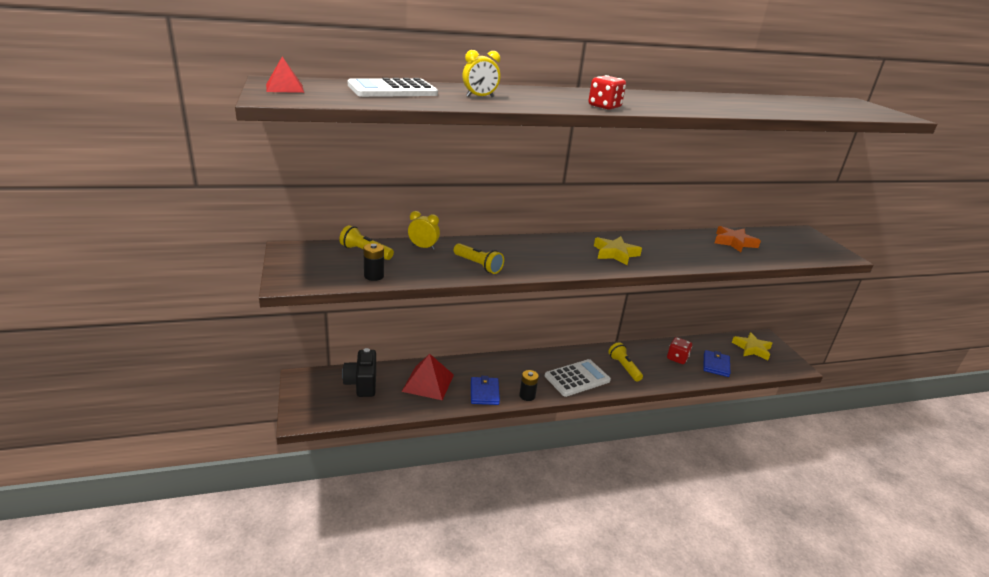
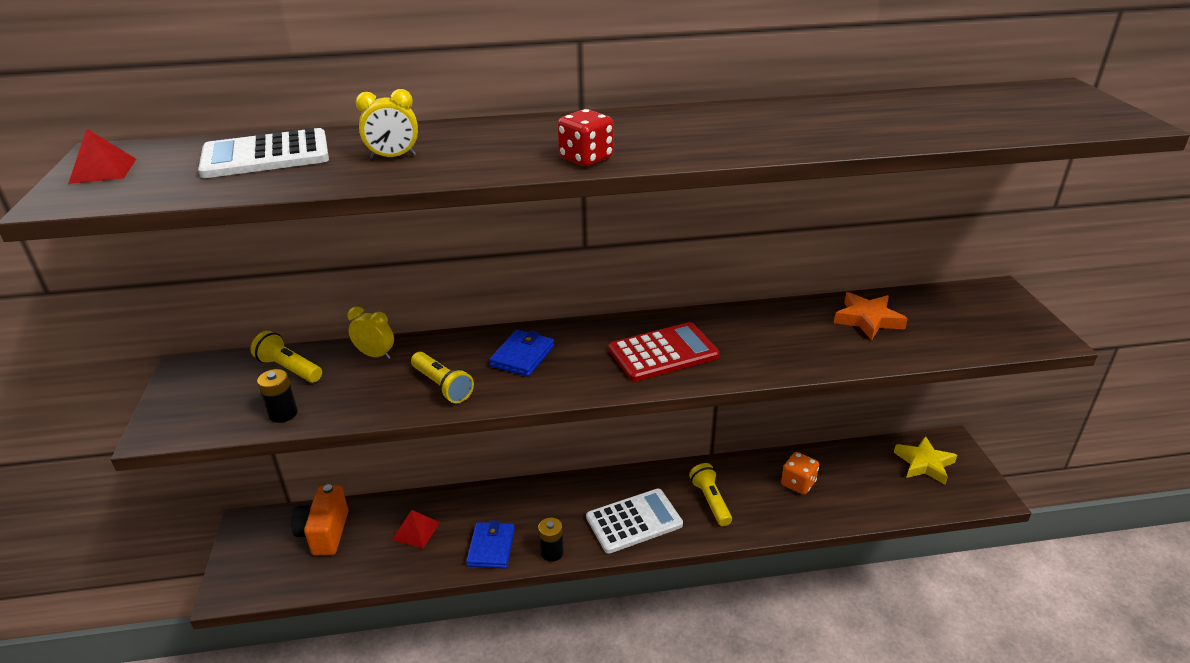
camera: 10 degrees right, 5 degrees up
(362, 384) = (325, 533): black camera -> orange camera
(428, 383) = (416, 531): red pyramid -> red pyramid, size x0.60
(615, 253) = (663, 353): yellow star -> red calculator
(677, 358) = (798, 483): red dice -> orange dice
(716, 365) = (857, 495): blue wallet -> blue wallet (522, 356)

